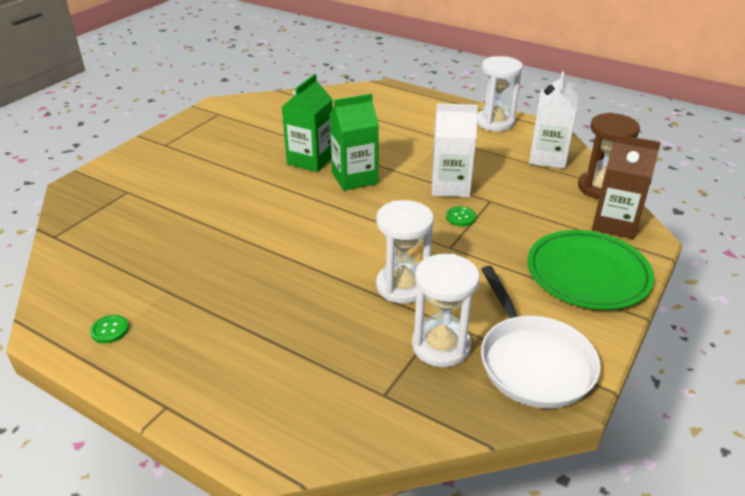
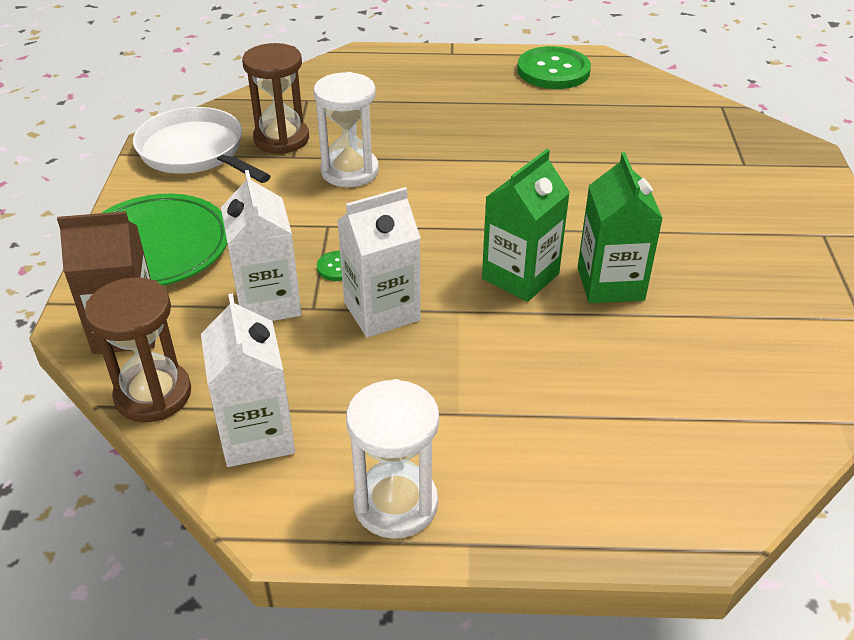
camera: 150 degrees right, 5 degrees up
(110, 330) = (553, 70): green button -> green button, size x2.29
(441, 346) = (281, 139): white hourglass -> brown hourglass
(517, 211) = (268, 302): none -> white carton

